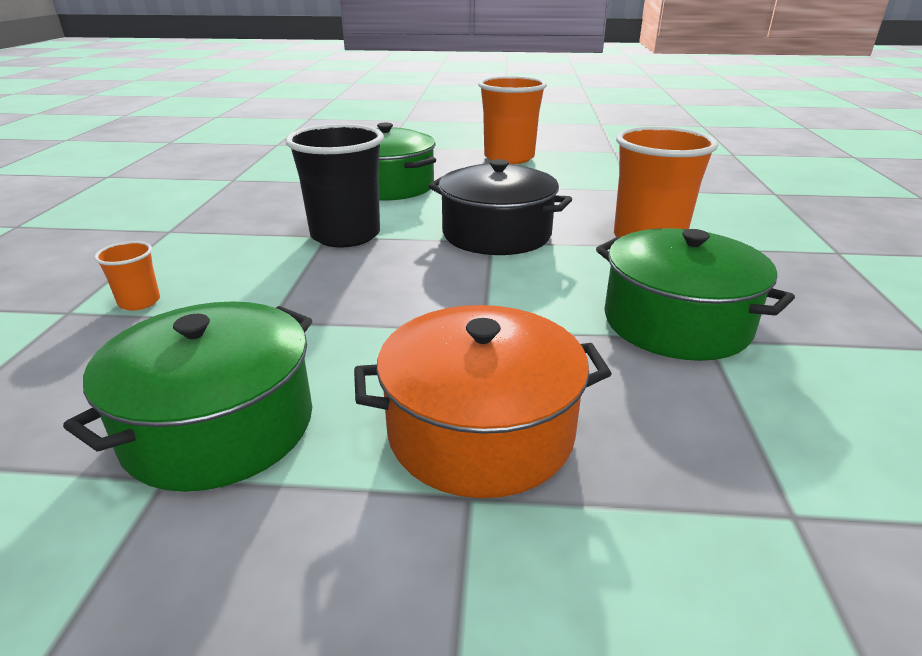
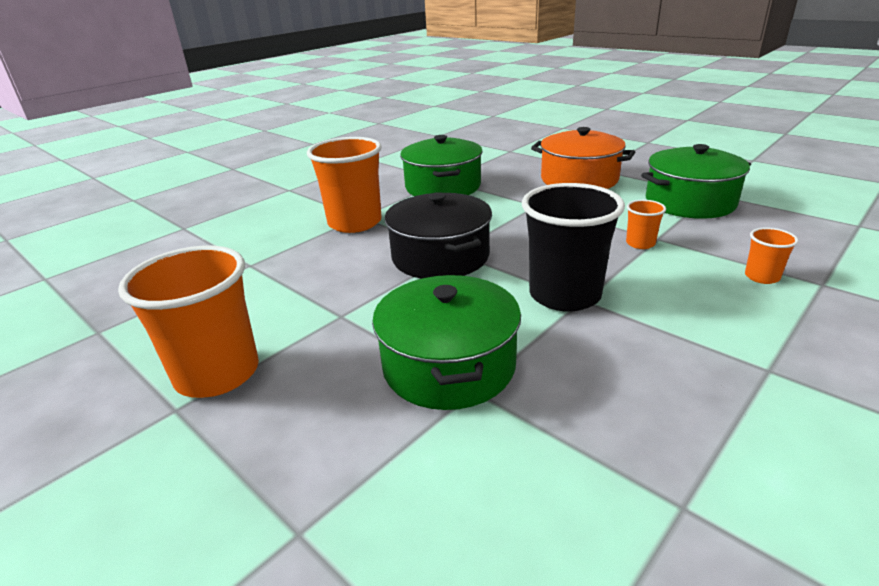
camera: 140 degrees left, 0 degrees up
(292, 306) = (640, 243): none -> orange cup

